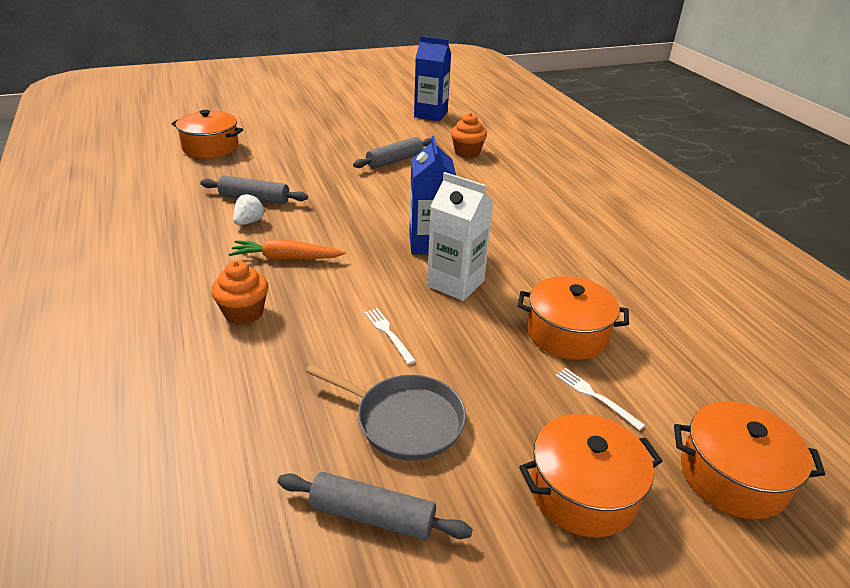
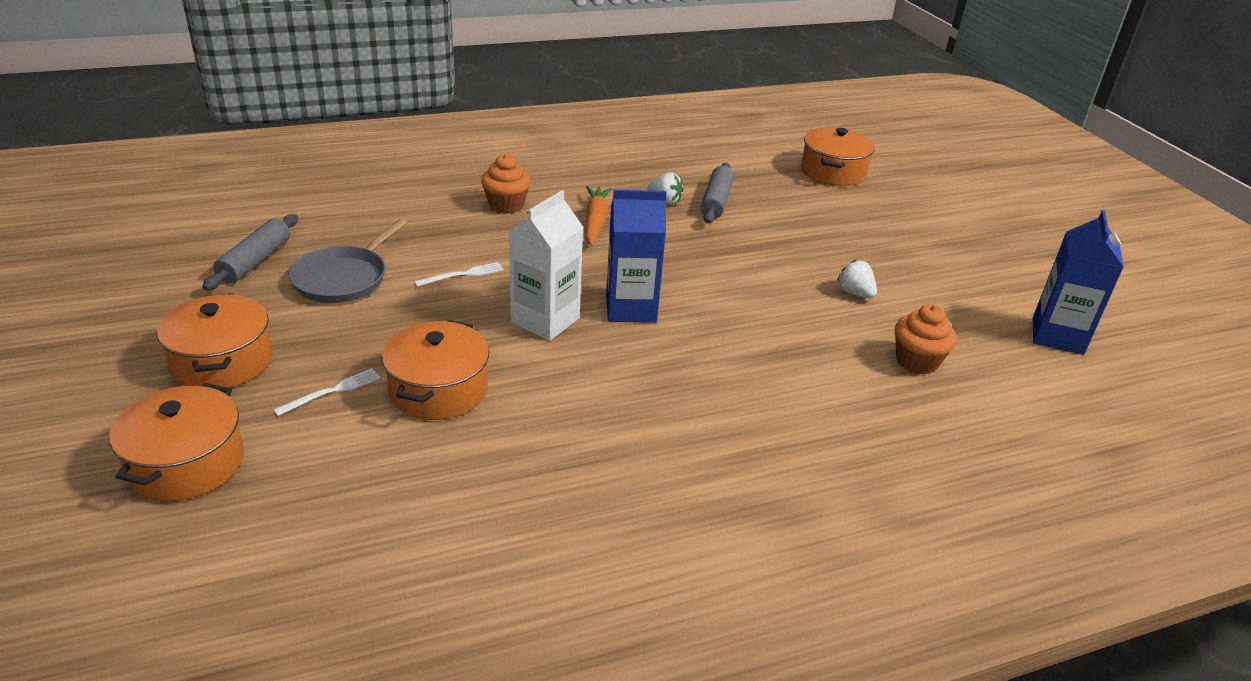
camera: 90 degrees right, 0 degrees up
(394, 160) = (855, 293): grey rolling pin -> white strawberry

